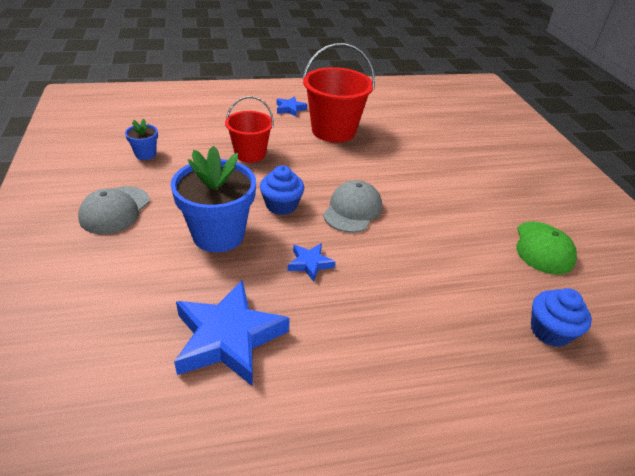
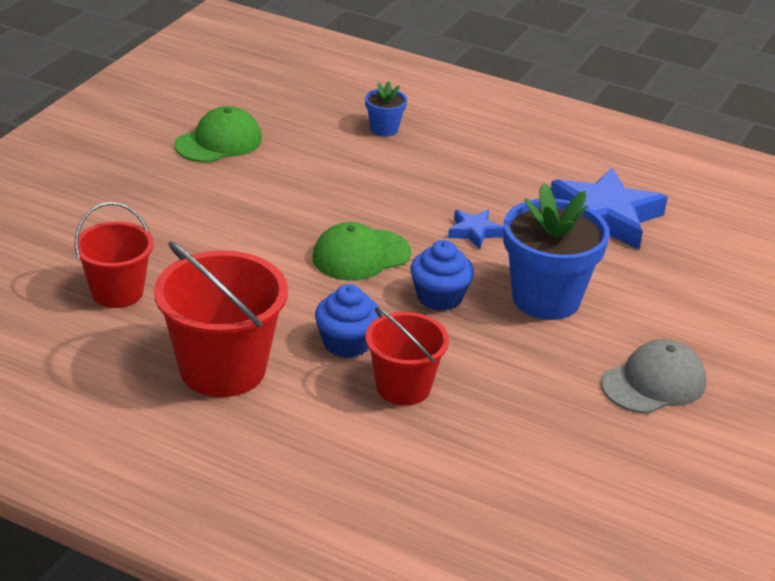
camera: 140 degrees left, 5 degrees down
(145, 154) = (564, 460): blue flower pot -> blue flower pot (384, 129)
(290, 109) = (231, 449): blue star -> none
(352, 210) = (361, 255): grey cap -> green cap
(421, 140) = (117, 292): none -> red bucket
(550, 331) = (330, 109): blue cupcake -> blue cupcake (347, 343)

